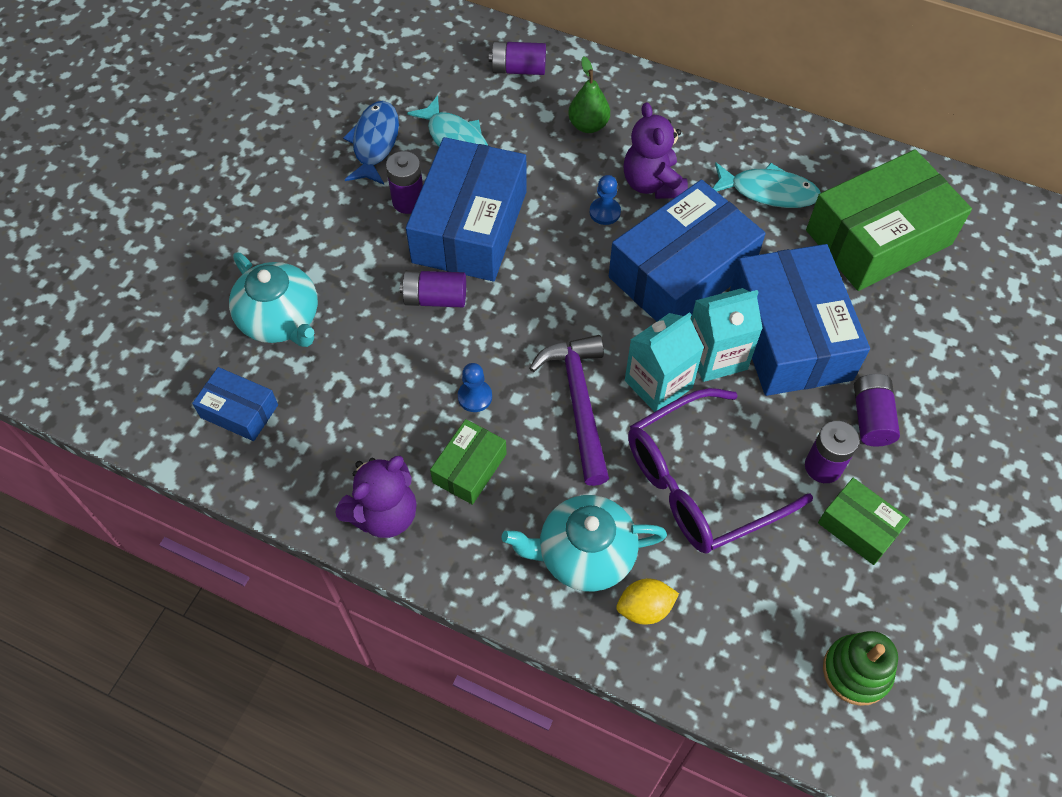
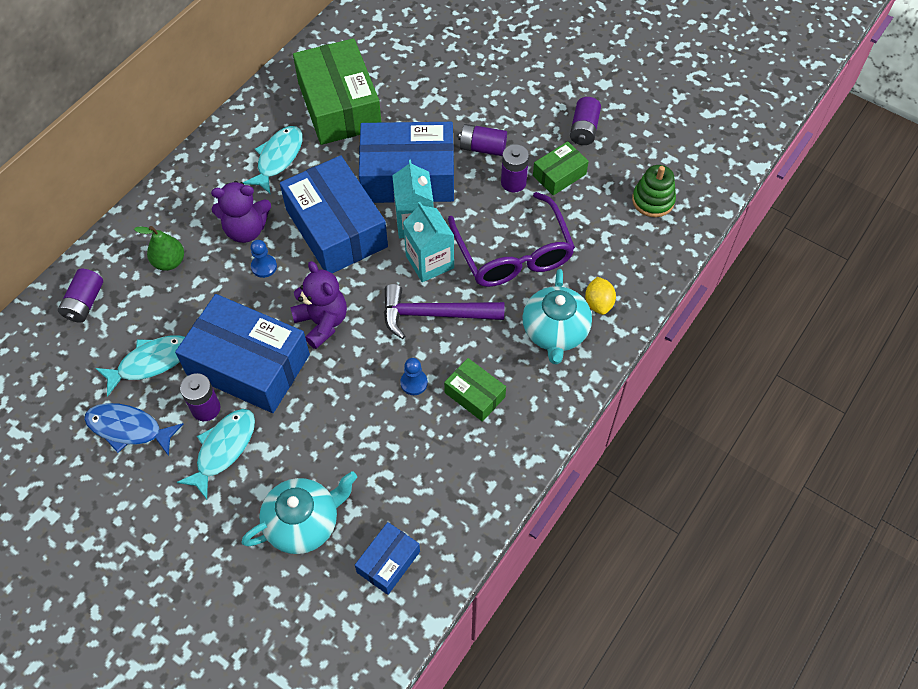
camera: 80 degrees left, 0 degrees up
(361, 228) = (223, 449): none -> turquoise fish
(384, 514) = (502, 458): purple teddy bear -> purple teddy bear (322, 322)
(435, 298) = (314, 399): purple battery -> purple battery (584, 129)

